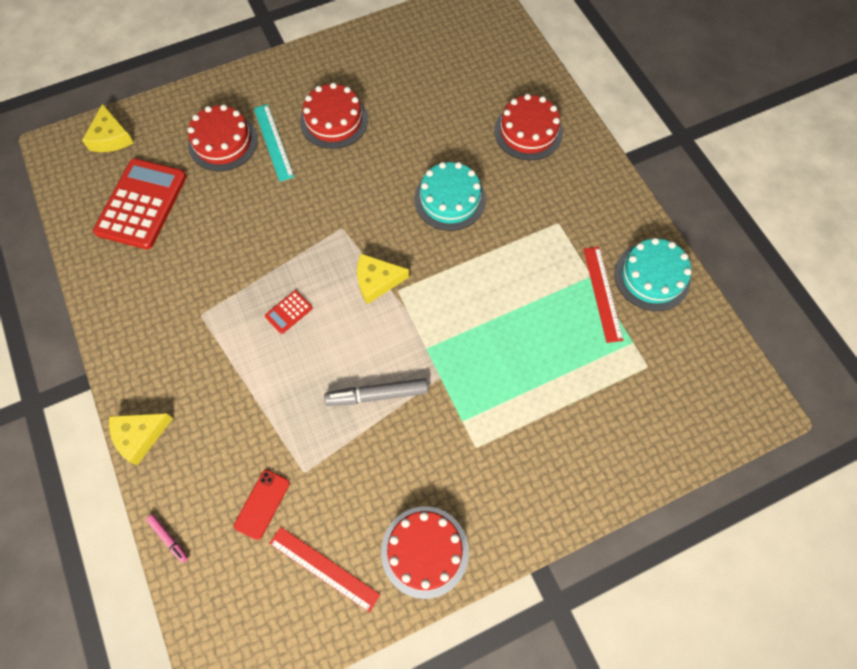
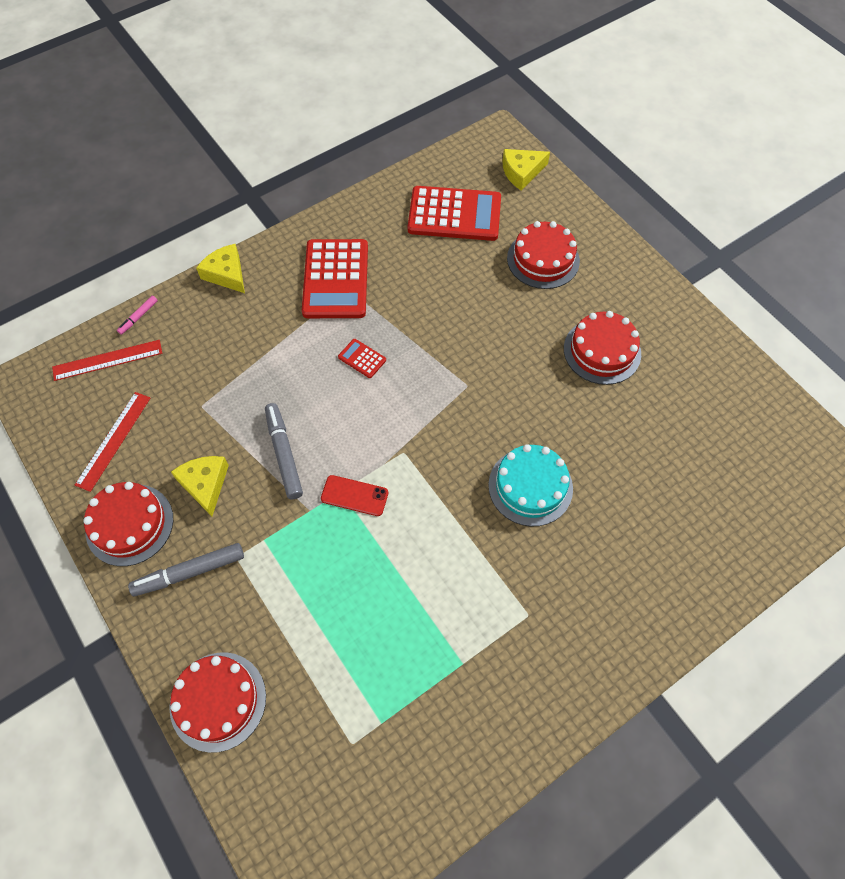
camera: 80 degrees right, 5 degrees down
(185, 324) = (335, 279): none -> red calculator
(262, 504) = (170, 379): red phone -> red phone (354, 495)
(273, 142) = (556, 302): turquoise ruler -> none
(377, 281) = (411, 430): yellow cheese -> yellow cheese (205, 484)
(484, 492) = (189, 572): none -> grey marker
(528, 132) = (654, 563): red cake -> red cake (218, 701)
(602, 293) = (441, 679): red ruler -> red ruler (107, 360)
(652, 276) = (477, 743): turquoise cake -> none

